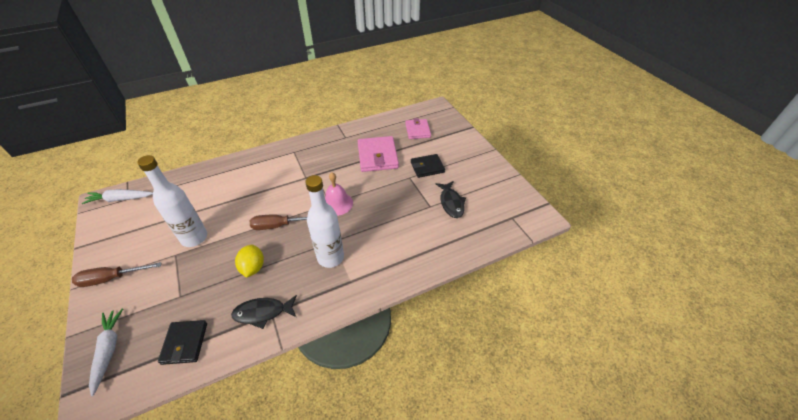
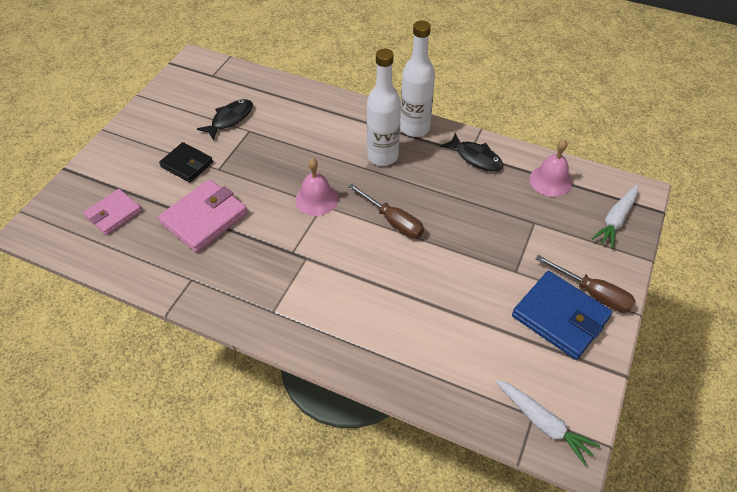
camera: 130 degrees left, 5 degrees up
(130, 249) = (560, 317): none -> blue wallet
(185, 343) = (550, 180): black wallet -> pink bell
(194, 238) = (485, 276): white bottle -> white bottle (414, 128)
(253, 268) = (453, 198): yellow lemon -> none

